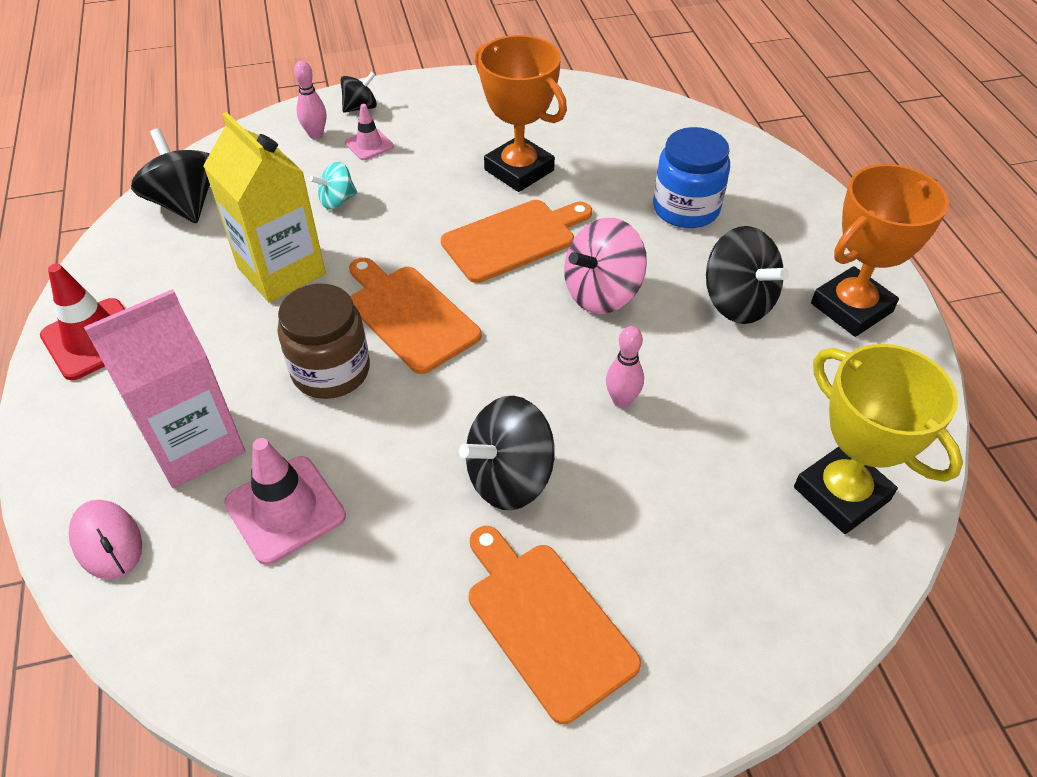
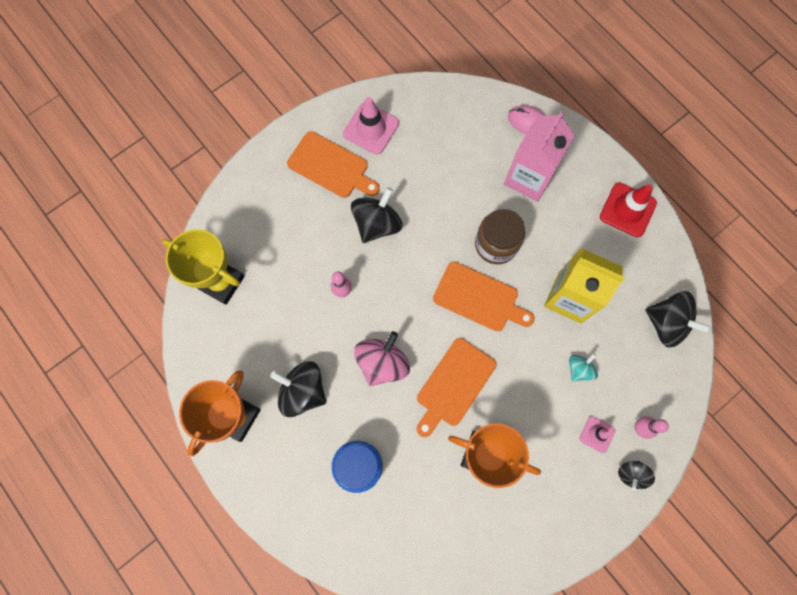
camera: 155 degrees right, 25 degrees up
(285, 509) = (466, 166): pink traffic cone -> pink traffic cone (371, 128)

